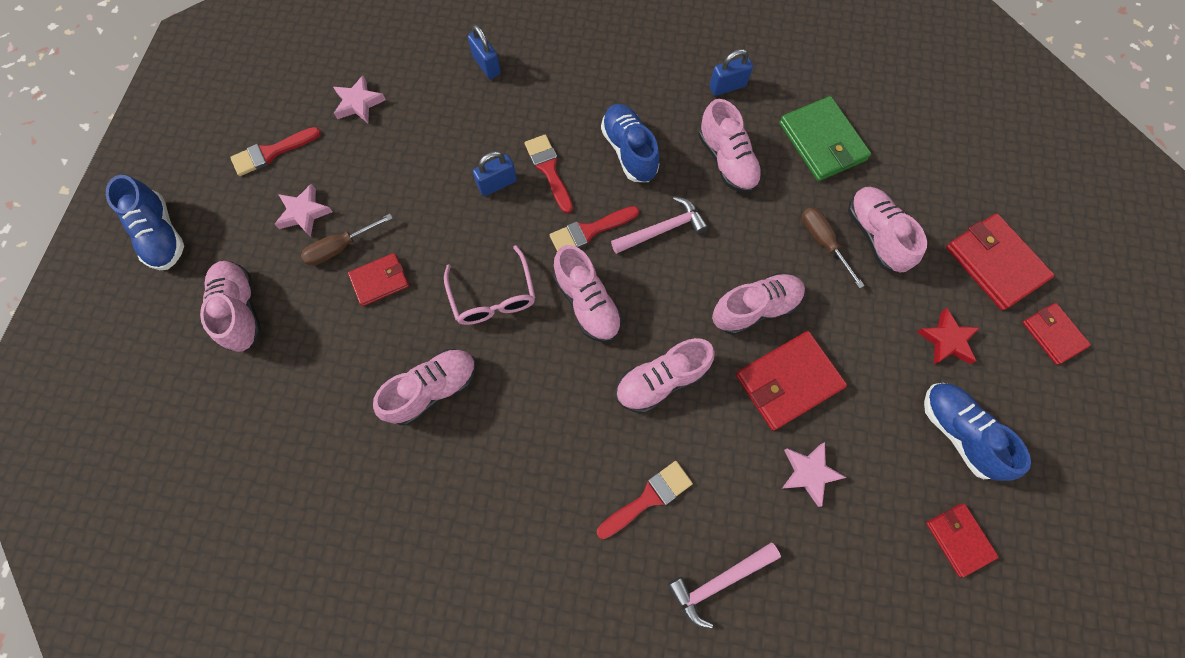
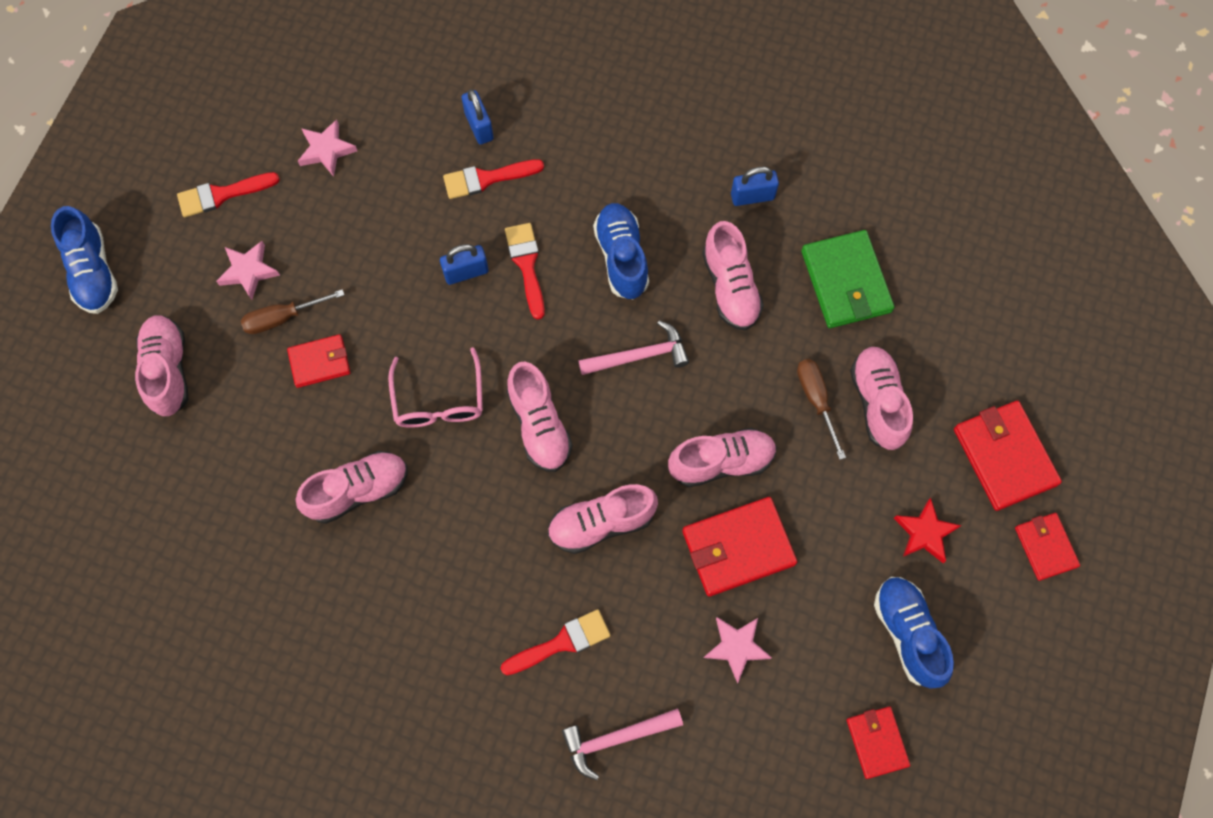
camera: 10 degrees right, 0 degrees up
(589, 231) = (558, 344): red brush -> red brush (486, 179)

